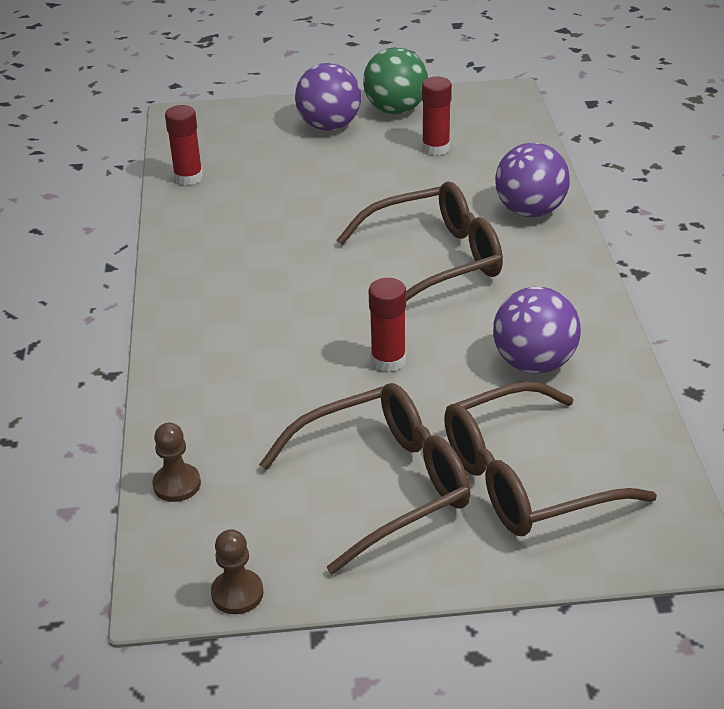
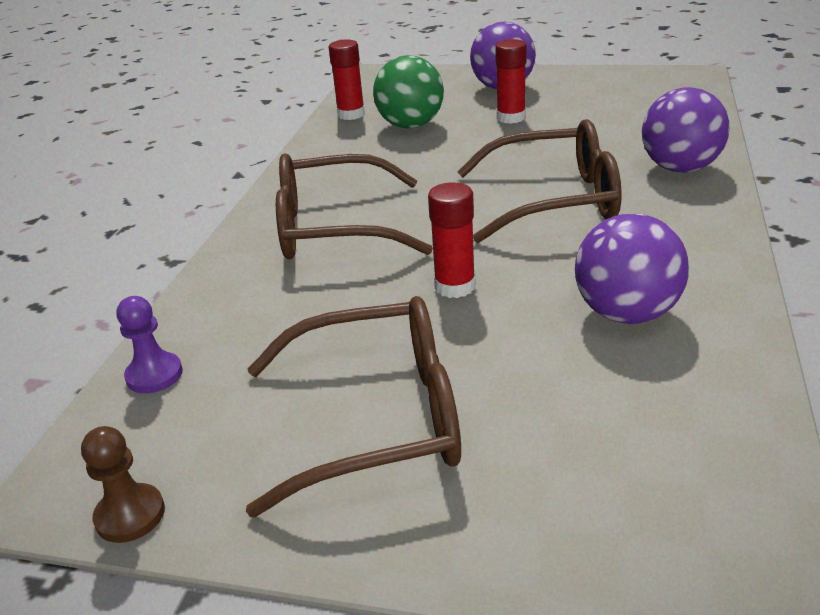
camera: 20 degrees right, 5 degrees down
(177, 484) = (154, 375): brown pawn -> purple pawn
(395, 110) = (573, 80): green ball -> green ball (410, 125)
(436, 148) = (599, 110): red glue stick -> red glue stick (511, 118)
(525, 479) = (560, 447): brown glasses -> brown glasses (333, 228)

